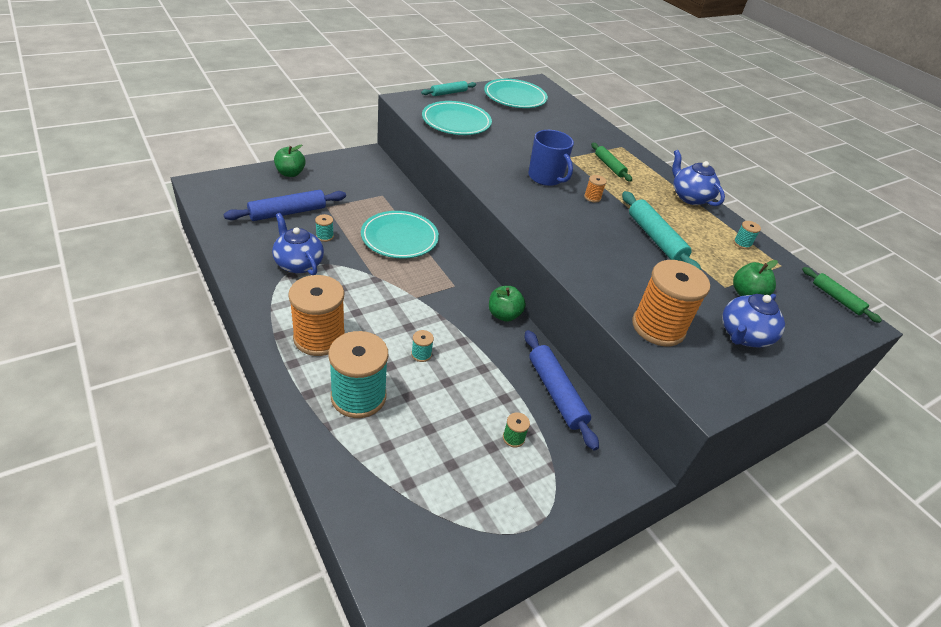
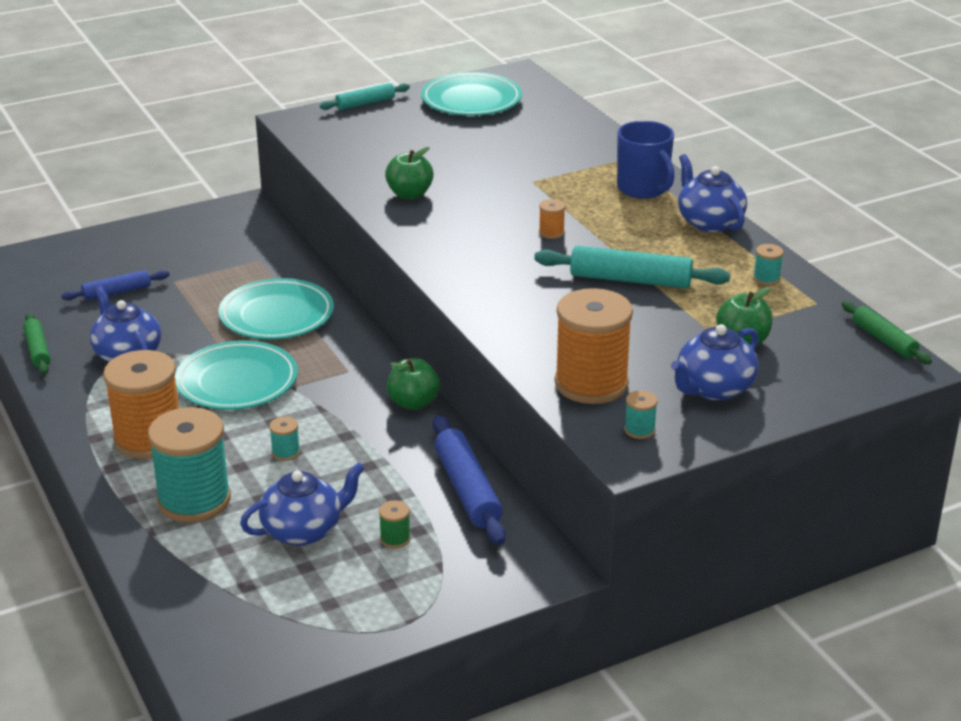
camera: 10 degrees right, 10 degrees down
(287, 212) = (117, 292): blue rolling pin -> blue rolling pin, size x0.61
(290, 173) = (124, 240): green apple -> green apple (409, 194)
(325, 236) = (167, 319): turquoise spool -> turquoise spool (639, 430)
(444, 428) = (303, 530): none -> blue teapot
(456, 122) = (368, 144): turquoise plate -> turquoise plate (237, 381)
(546, 177) = (487, 211): blue mug -> blue mug (643, 188)
(609, 166) = (594, 188): green rolling pin -> green rolling pin (38, 350)
(655, 238) = (630, 280): turquoise rolling pin -> turquoise rolling pin turned 60 degrees counterclockwise

